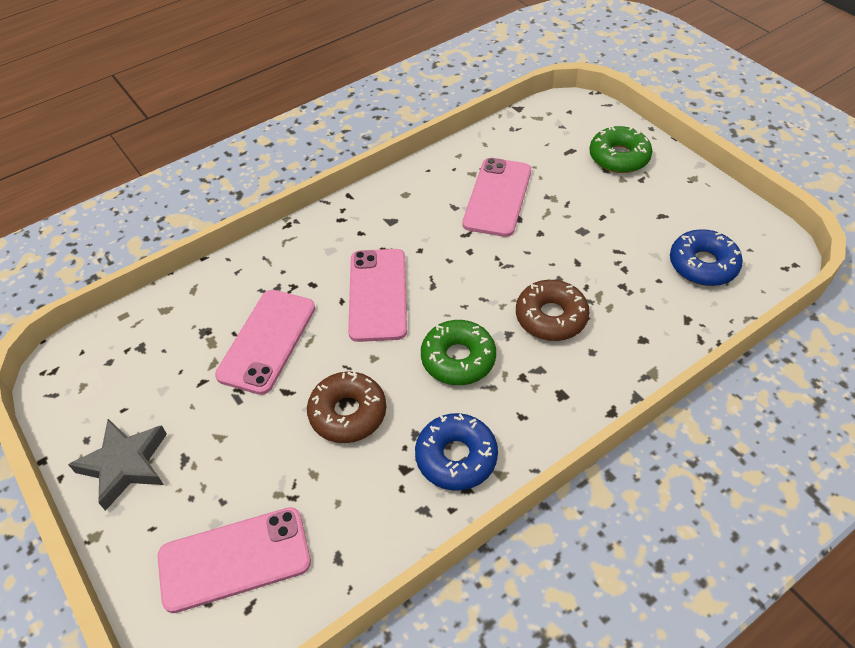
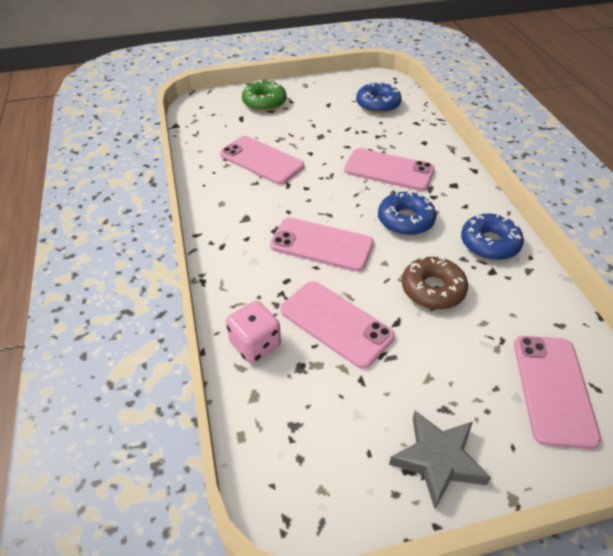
camera: 70 degrees left, 5 degrees down
(221, 290) = (255, 344): none -> pink dice
(458, 359) = (405, 220): green donut -> blue donut
(551, 317) = (388, 170): brown donut -> pink phone

